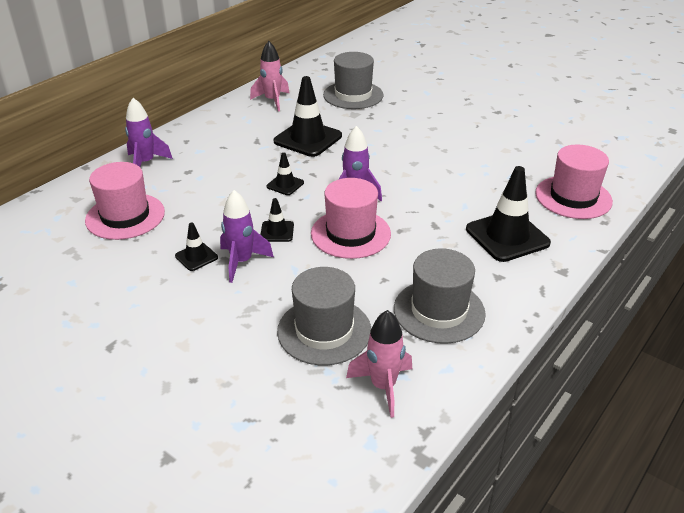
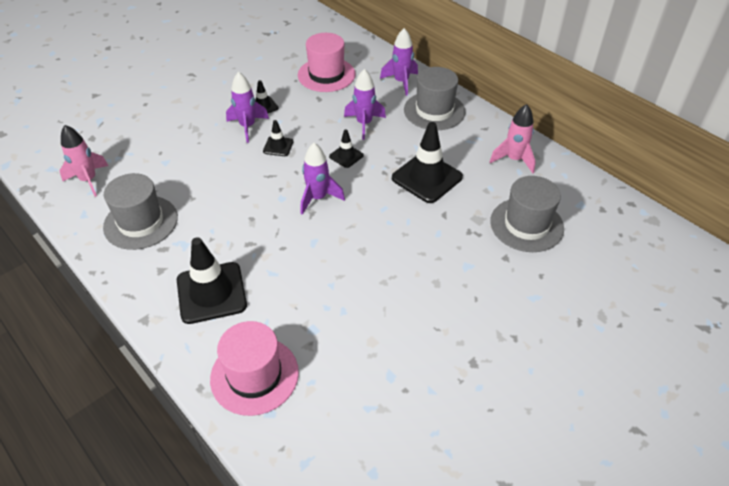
camera: 100 degrees right, 10 degrees up
(227, 179) = (364, 124): none -> purple rocket
(324, 331) = (154, 160): grey hat -> grey hat (434, 111)
(350, 234) = (259, 187): pink hat -> none

